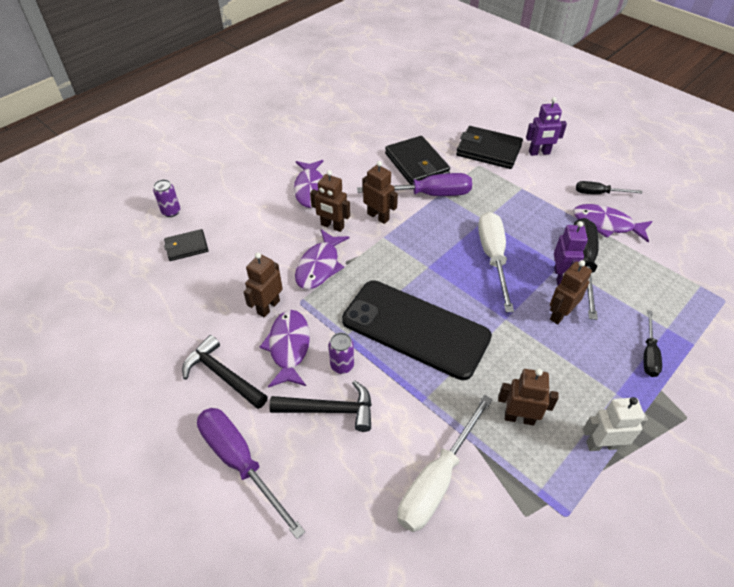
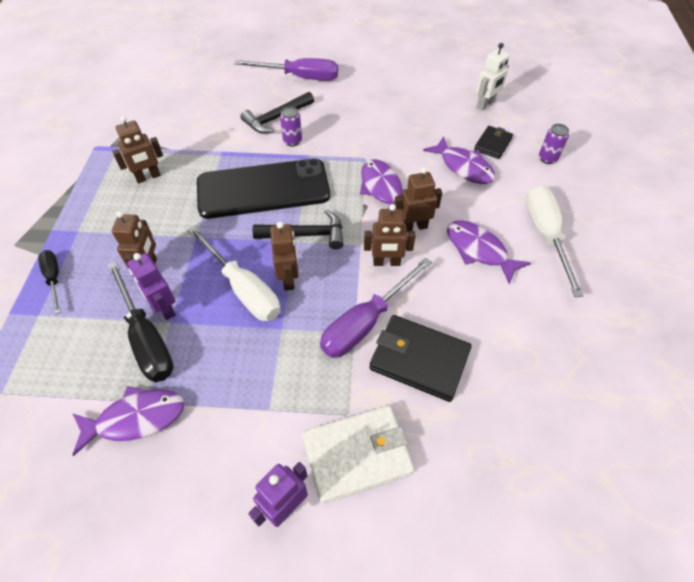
camera: 140 degrees right, 5 degrees up
(222, 375) = (358, 99): black hammer -> black hammer (305, 235)
(268, 307) = (381, 143): brown robot -> brown robot (289, 279)
(289, 347) = (338, 132): purple fish -> purple fish (463, 167)
(437, 480) = (184, 123): white screwdriver -> white screwdriver (545, 234)
(488, 150) = (357, 454): black wallet -> white wallet
(598, 193) = (164, 474): black screwdriver -> none
(602, 445) = (81, 192): white robot -> white robot (485, 104)

